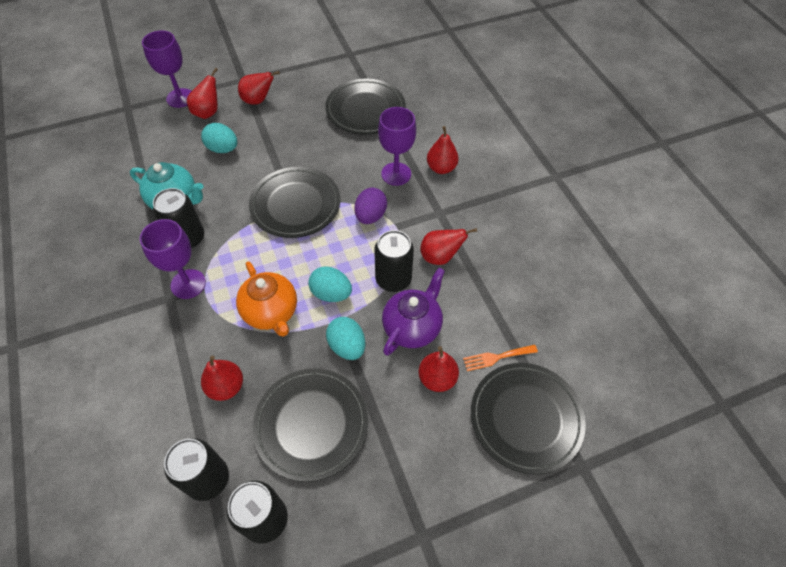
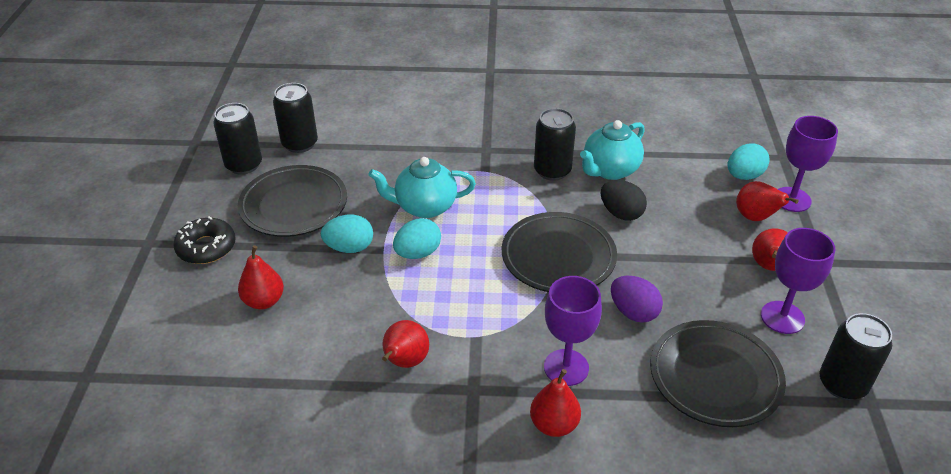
camera: 115 degrees right, 15 degrees down
(188, 284) = (494, 162): purple goblet -> purple goblet (782, 317)
(223, 149) = (681, 218): turquoise egg -> turquoise egg (744, 176)
(226, 387) = (369, 166): red pear -> none
(230, 182) = (621, 213): none -> black egg
(271, 313) = (424, 207): orange teapot -> turquoise teapot
(370, 216) = (506, 317): purple egg -> purple egg (633, 312)
(393, 279) = (402, 307): black can -> black can (842, 384)
(402, 470) = (206, 247): none -> black donut
(412, 327) = (333, 303): purple teapot -> none
(496, 357) = (245, 359): orange fork -> none
(525, 418) = (167, 353): black plate -> none

